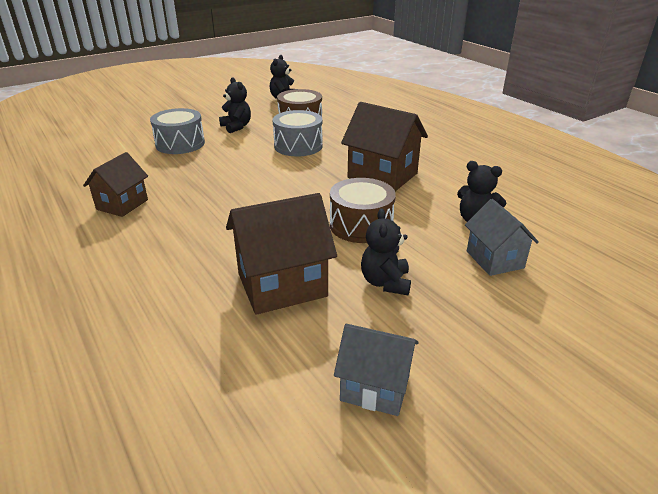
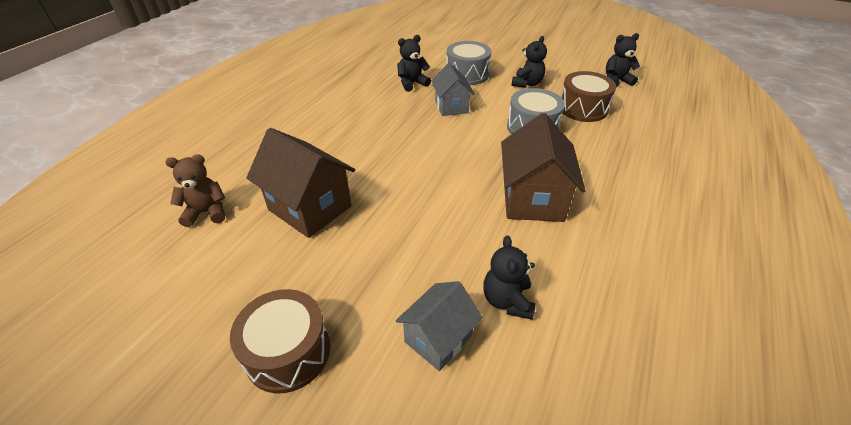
camera: 60 degrees right, 10 degrees up
(122, 204) = (360, 95): brown house -> none
(207, 367) = (207, 212): none -> brown teddy bear
(361, 225) = (427, 218): brown drum -> brown drum (288, 352)
(375, 388) = (211, 306): grey house -> grey house (451, 107)
(385, 282) = (347, 266): black teddy bear -> black teddy bear (412, 83)

